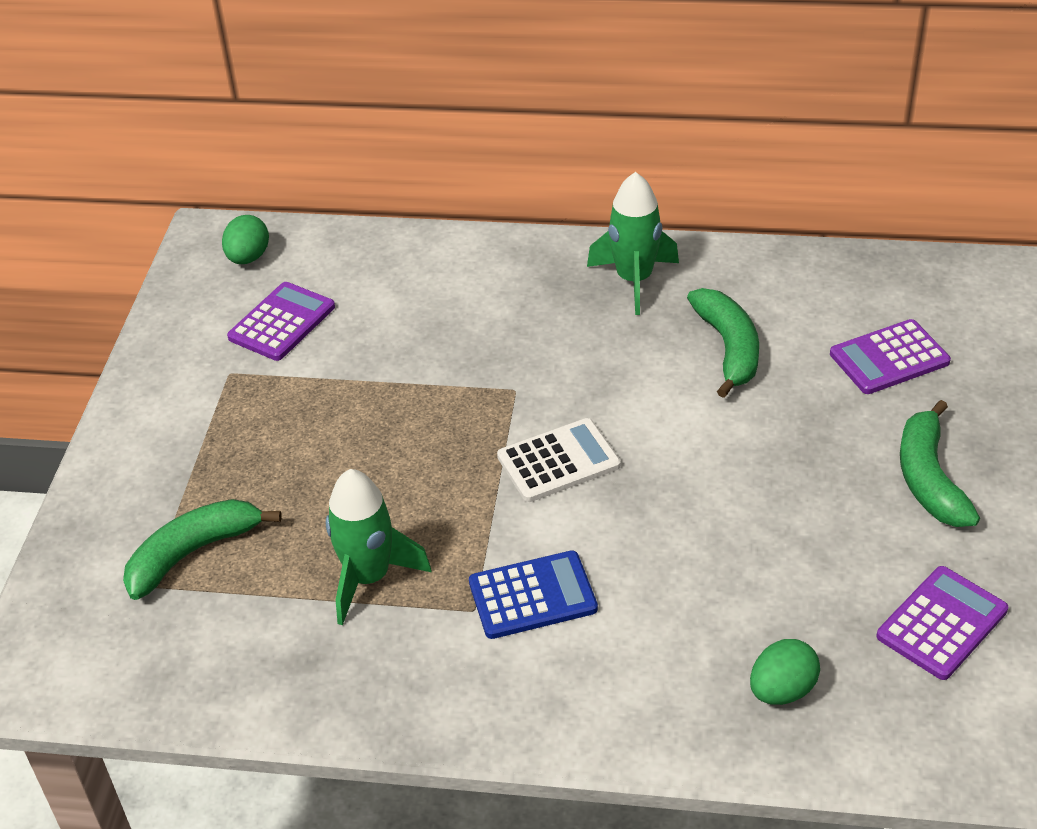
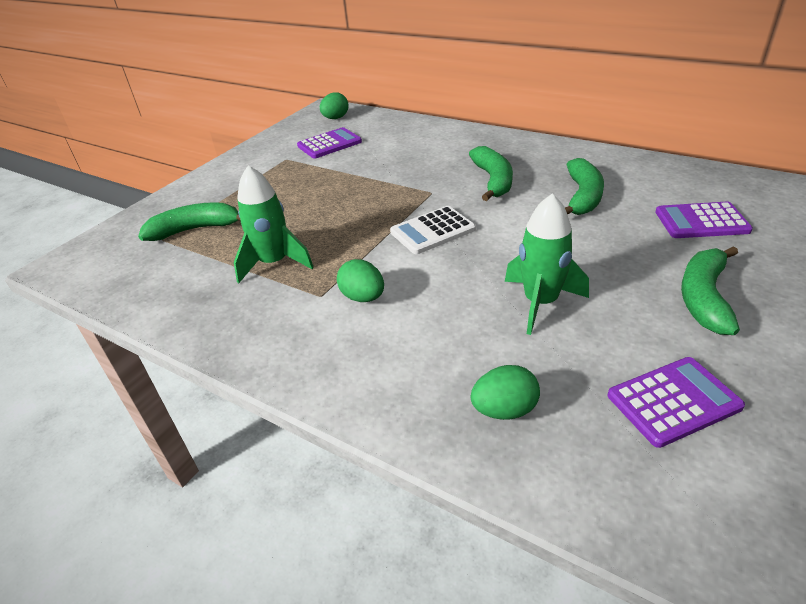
camera: 25 degrees right, 5 degrees down
(532, 596) = (363, 297): blue calculator -> green egg
(558, 461) = (432, 231): white calculator -> white calculator turned 150 degrees clockwise
(592, 345) = (493, 180): none -> green banana
(634, 280) = (539, 156): green rocket -> green rocket (540, 303)

